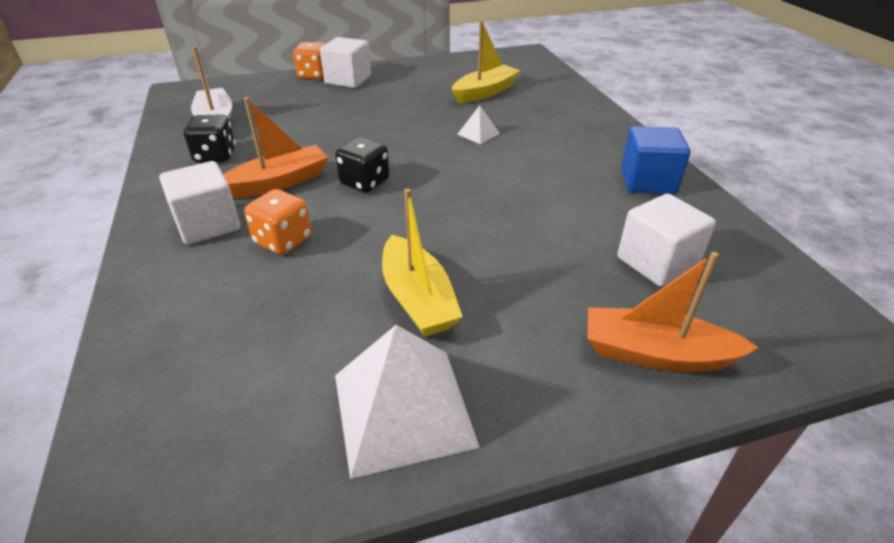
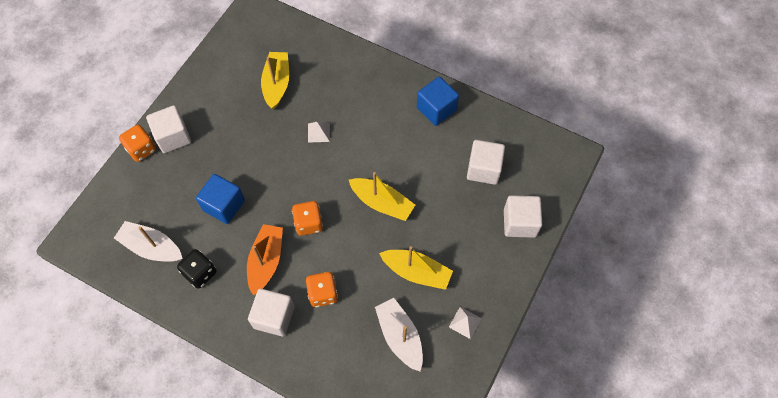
camera: 45 degrees left, 25 degrees up
(293, 348) = (400, 336): none -> white boat
(314, 130) = (224, 205): none -> blue cube
(365, 182) = (308, 223): black dice -> orange dice
(403, 409) = (465, 322): white pyramid -> white pyramid, size x0.45
(468, 213) = (382, 203): none -> yellow boat
(656, 354) = (519, 223): orange boat -> white cube

